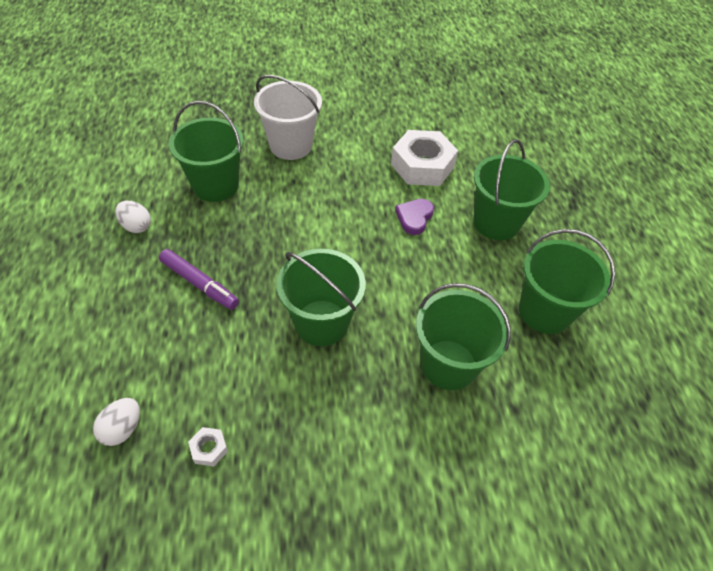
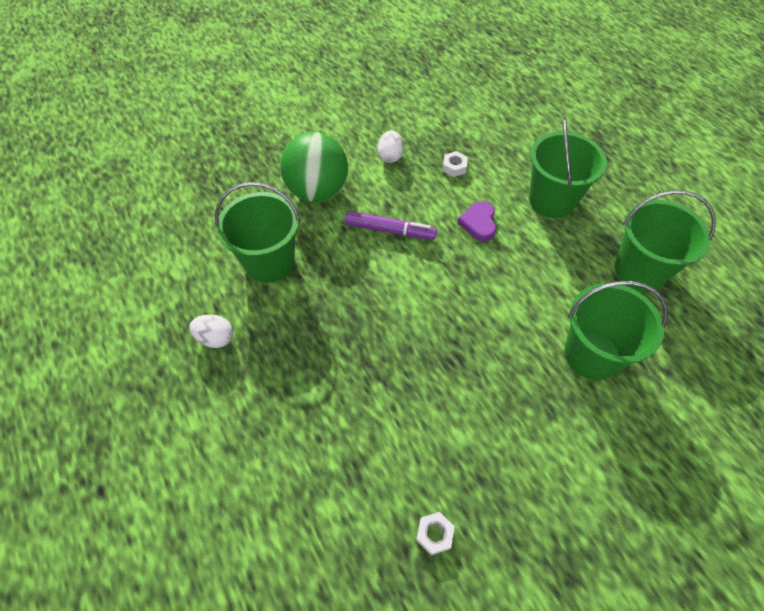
camera: 20 degrees left, 5 degrees up
(123, 429) = (340, 555): white egg -> white egg (390, 156)
(199, 283) = (319, 373): purple marker -> purple marker (390, 230)
(291, 145) = (317, 191): white bucket -> green ball
(321, 323) = (459, 363): green bucket -> none
(422, 166) = (454, 167): white nut -> white nut, size x0.41

